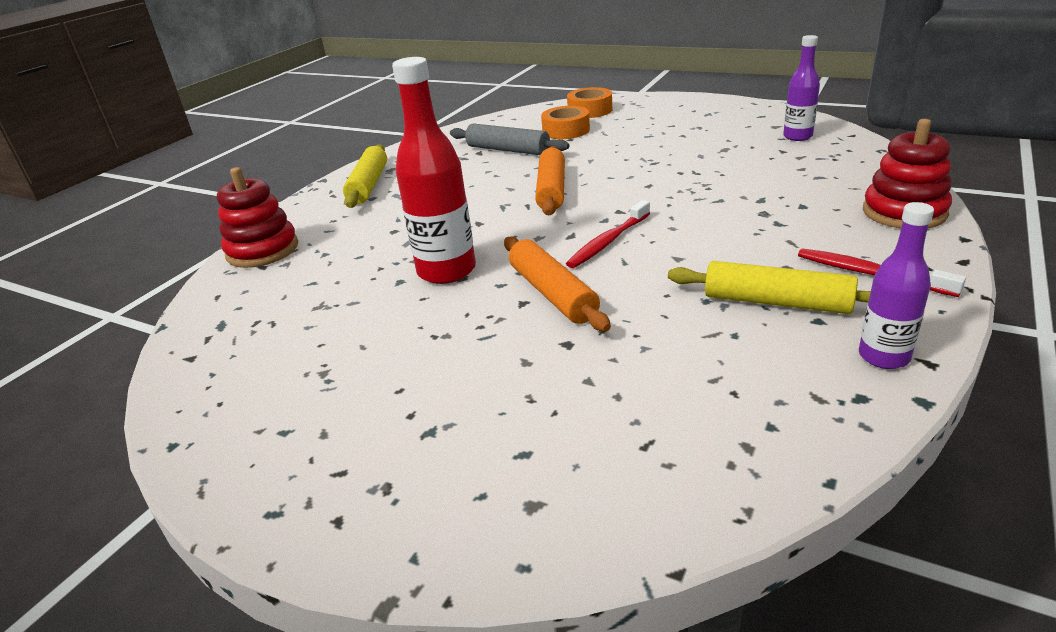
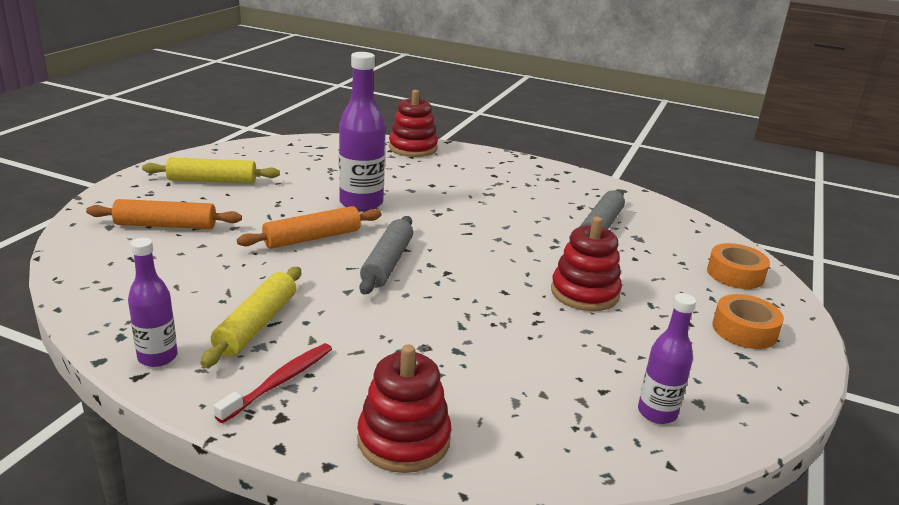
camera: 80 degrees right, 5 degrees down
(369, 185) = (520, 172): yellow rolling pin -> yellow rolling pin (212, 181)
(446, 271) = (361, 203): red bottle -> purple bottle
(551, 190) = (498, 244): orange rolling pin -> orange rolling pin (166, 225)
(566, 130) = (661, 257): orange tape -> orange tape (744, 330)
(608, 241) = (387, 263): red toothbrush -> grey rolling pin
(639, 156) = (584, 293): none -> red stacking toy

